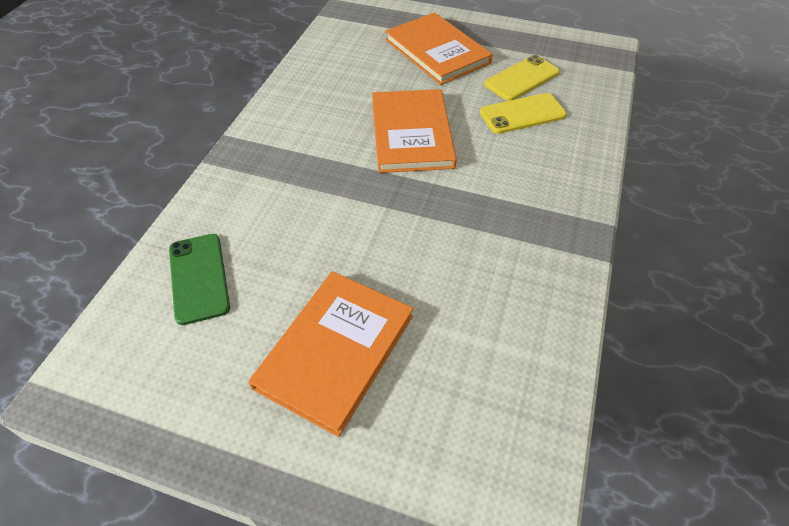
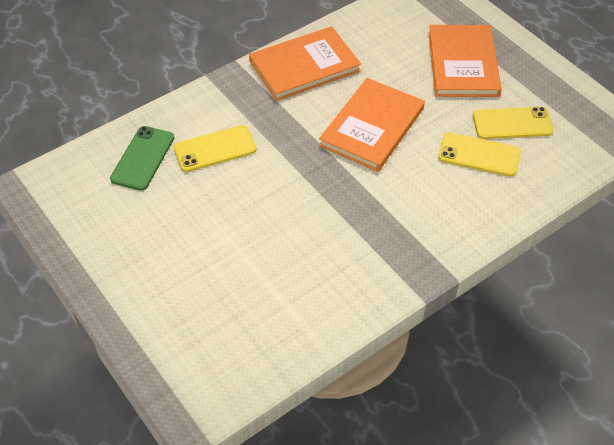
camera: 35 degrees right, 0 degrees up
(275, 227) = (215, 149): none -> yellow phone
(335, 351) = (186, 250): orange book -> orange book (304, 66)

